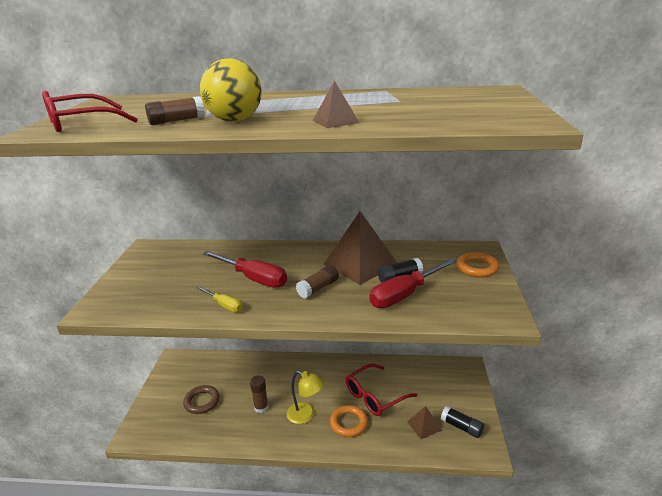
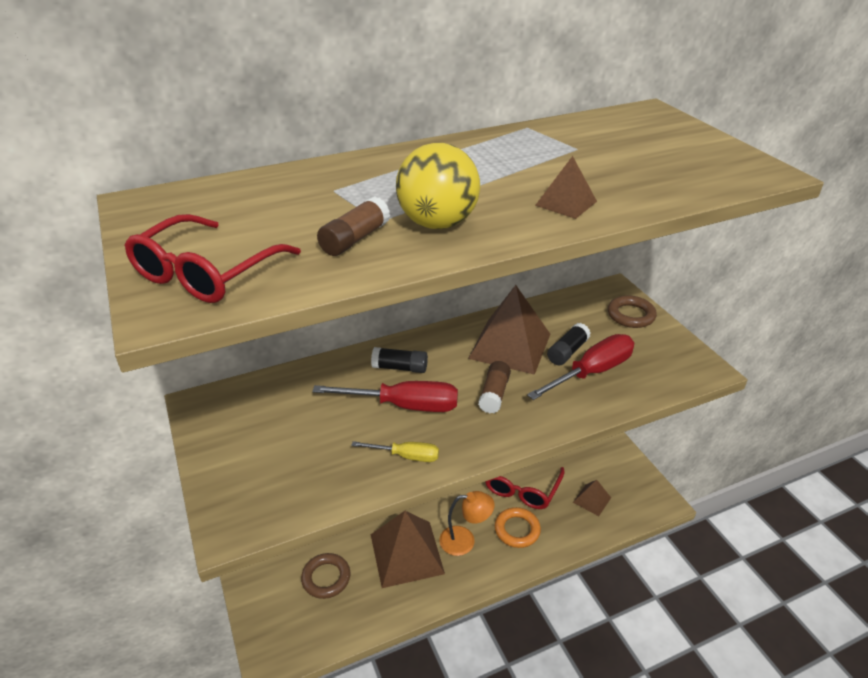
camera: 30 degrees left, 10 degrees up
(261, 407) = (406, 553): brown glue stick -> brown pyramid
(306, 415) = (465, 540): yellow lamp -> orange lamp
(405, 295) = (592, 372): red screwdriver -> red screwdriver turned 150 degrees counterclockwise
(461, 427) = (626, 486): black glue stick -> black glue stick (400, 368)
(477, 268) = (631, 315): orange ring -> brown ring

